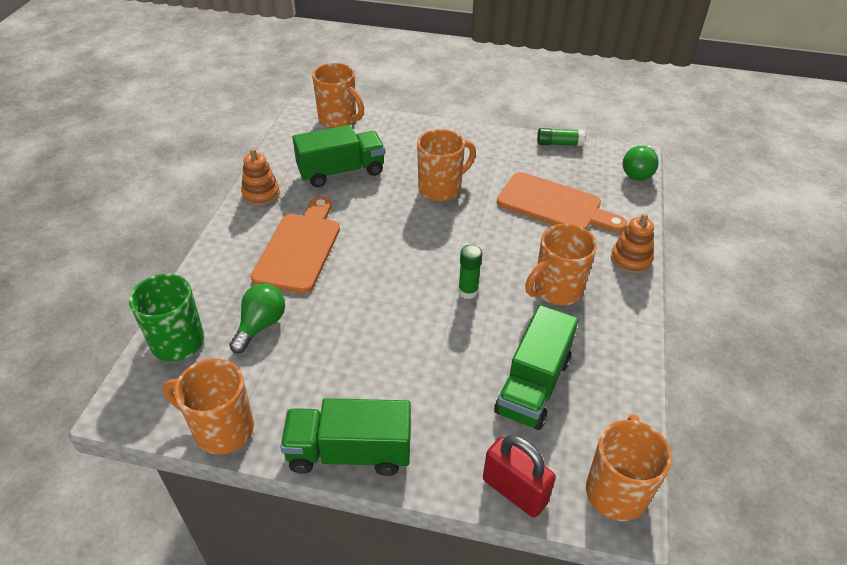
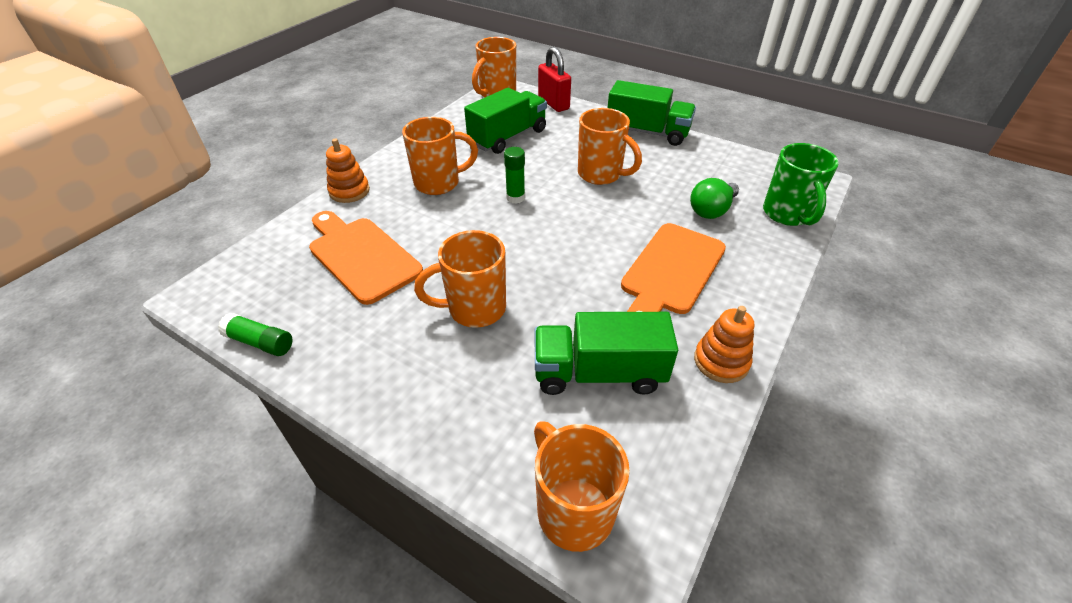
camera: 160 degrees left, 0 degrees up
(222, 429) = (736, 156): orange mug -> orange mug (601, 175)
(638, 172) = (222, 273): green light bulb -> none

